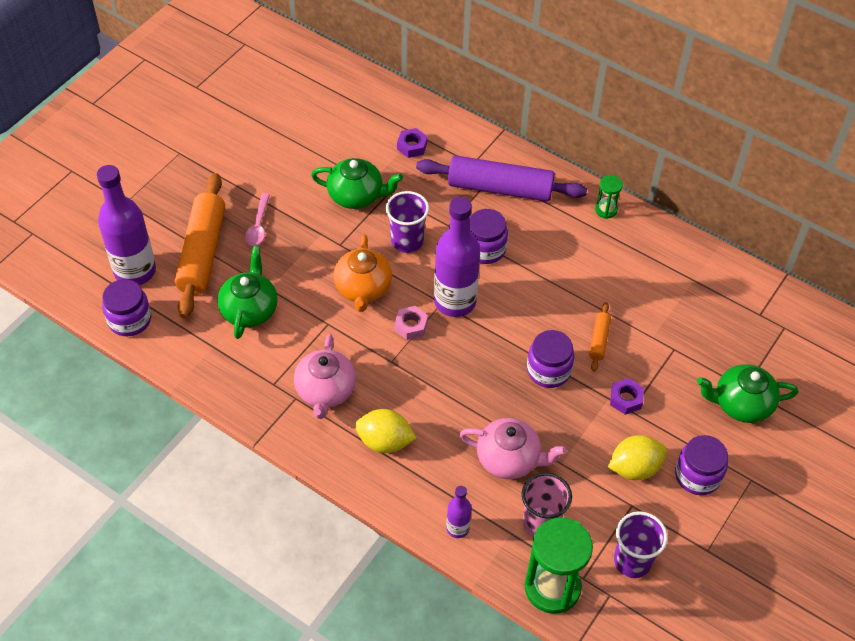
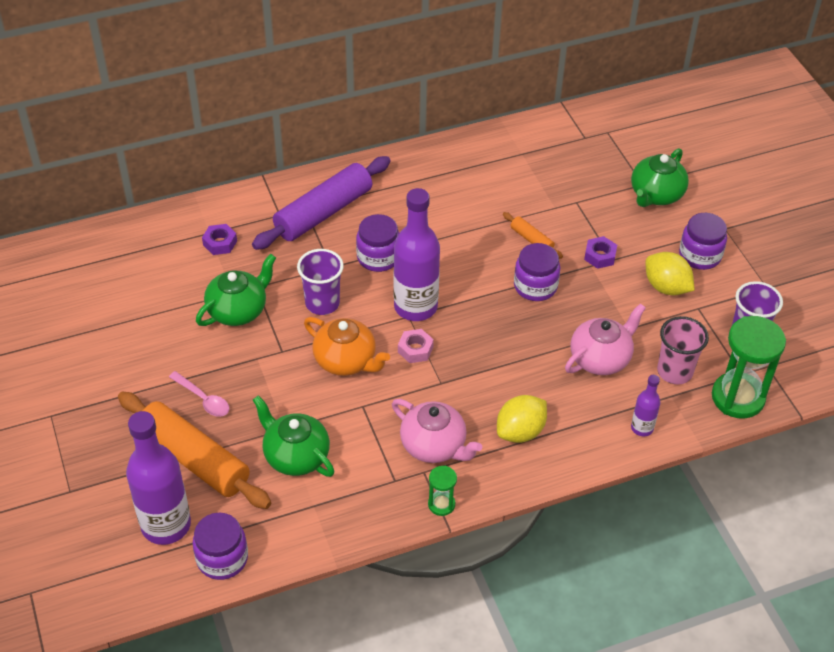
camera: 55 degrees left, 5 degrees down
(606, 210) = (408, 163): green hourglass -> green hourglass (441, 504)
(634, 468) = (666, 287): yellow lemon -> yellow lemon turned 60 degrees counterclockwise

